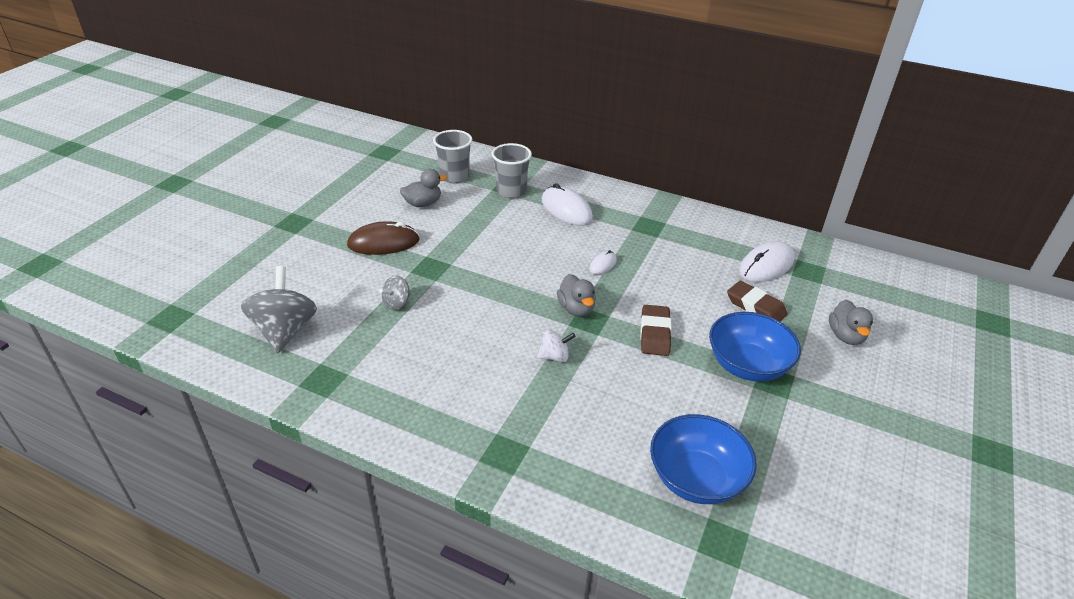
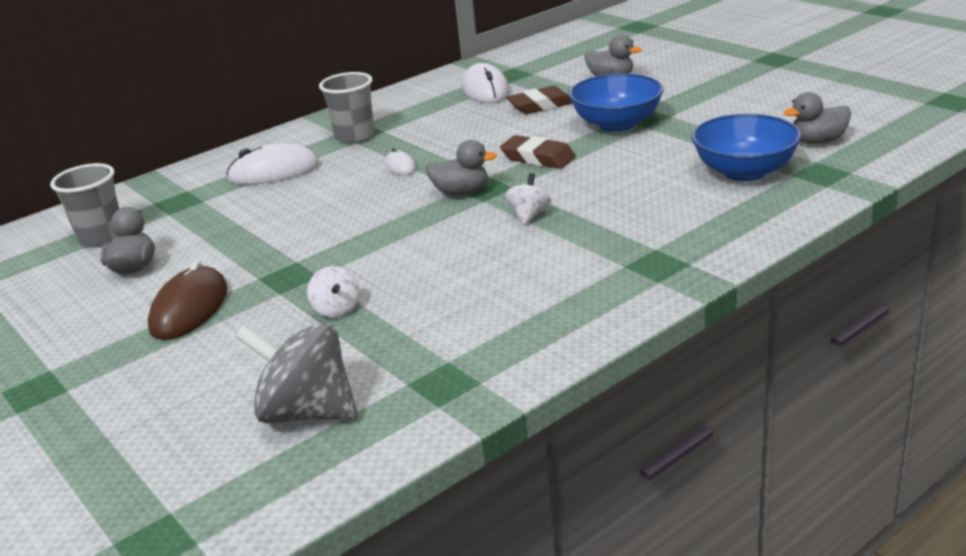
camera: 60 degrees left, 10 degrees down
(397, 303) = (337, 310): grey spinning top -> white spinning top
(511, 191) = (190, 201): grey cup -> grey cup (355, 136)
(796, 527) = (818, 141): none -> grey duck

